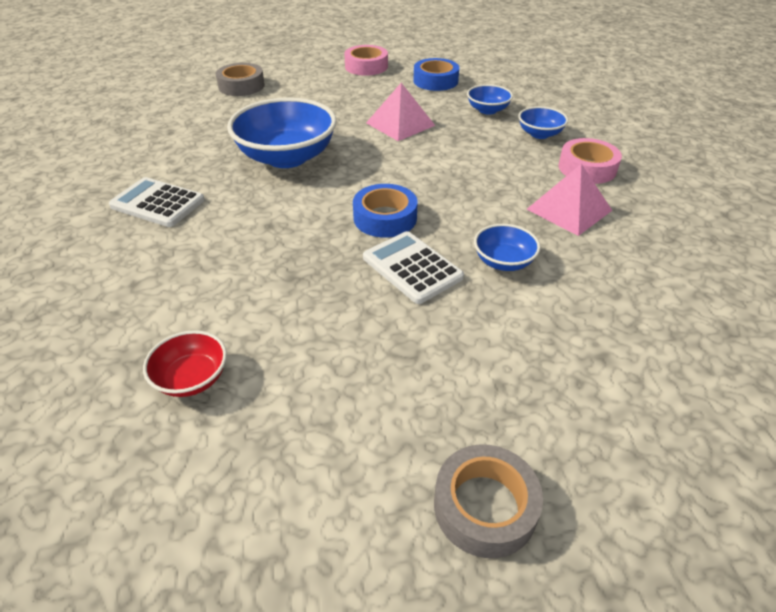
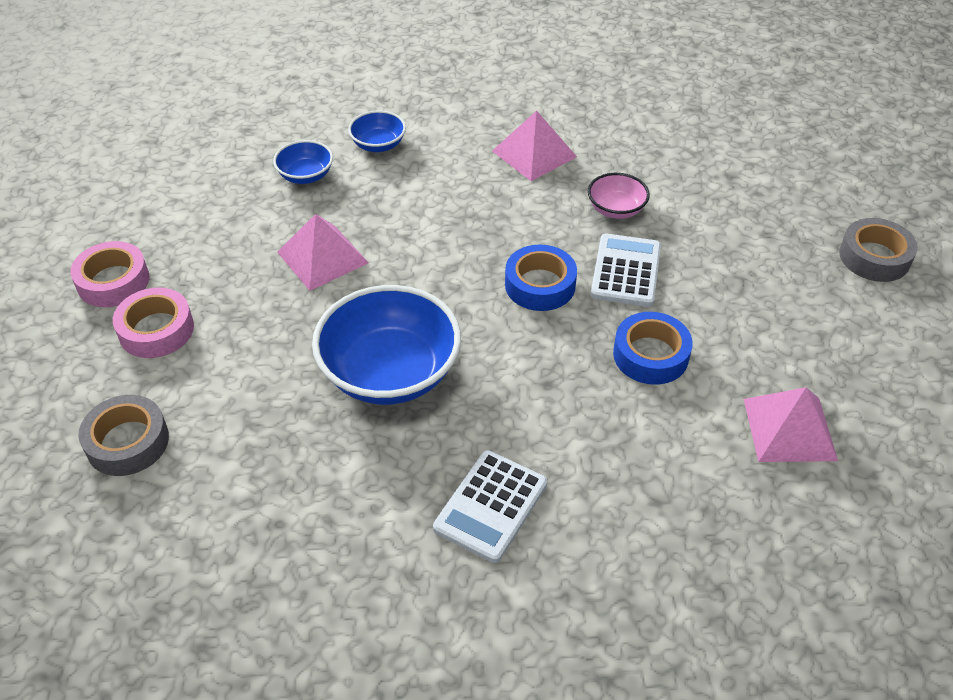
camera: 85 degrees left, 5 degrees up
(192, 378) = (789, 429): red bowl -> pink pyramid
(412, 268) = (626, 271): white calculator -> white calculator turned 135 degrees clockwise
(435, 81) = (199, 211): blue tape -> blue tape (650, 355)
(503, 262) = (616, 209): blue bowl -> pink bowl
(587, 168) = (459, 126): pink tape -> pink tape (156, 330)

